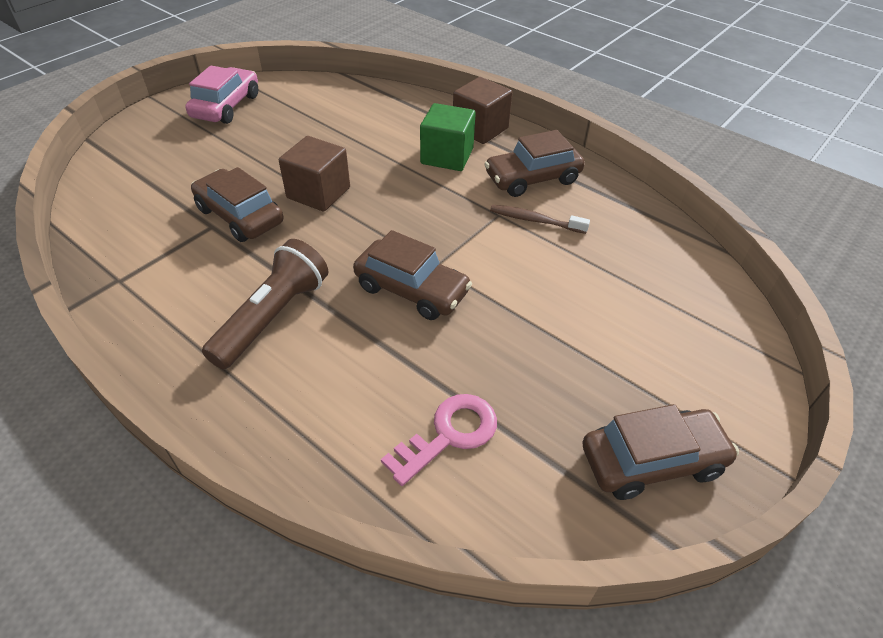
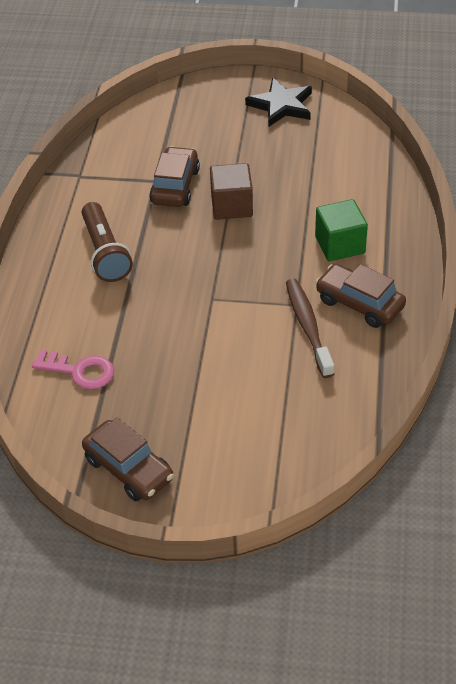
camera: 60 degrees right, 0 degrees up
(226, 106) = (281, 105): pink car -> black star
(273, 317) = (105, 253): brown flashlight -> brown flashlight turned 75 degrees clockwise
(412, 289) = (179, 299): brown car -> none
(480, 129) = (397, 245): brown cube -> none
(535, 220) = (308, 326): brown toothbrush -> brown toothbrush, size x1.52

